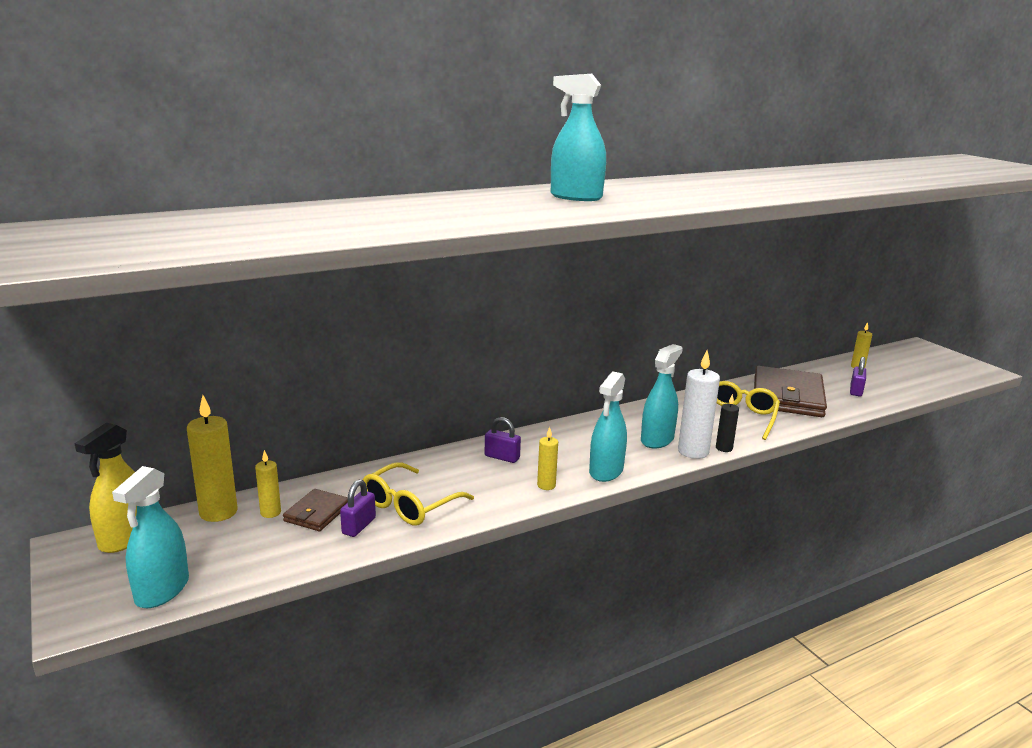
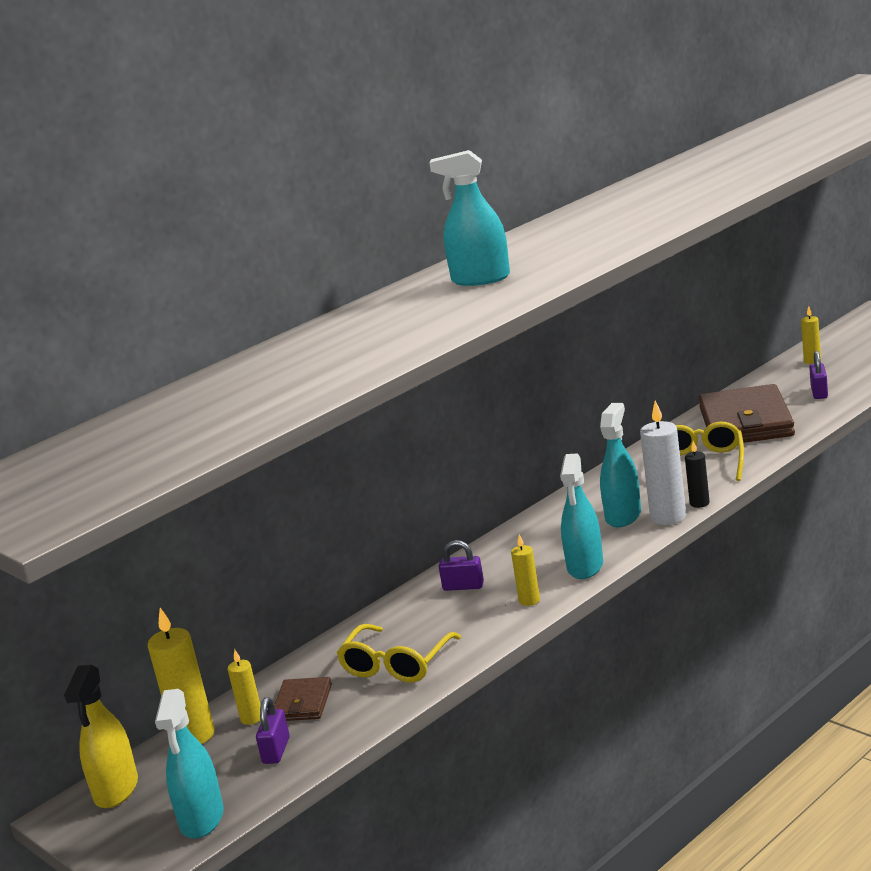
camera: 10 degrees left, 0 degrees up
(359, 526) = (357, 701): purple padlock -> purple padlock (276, 750)

